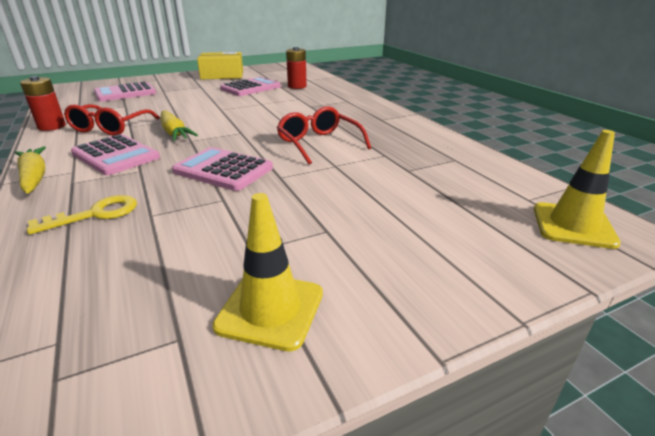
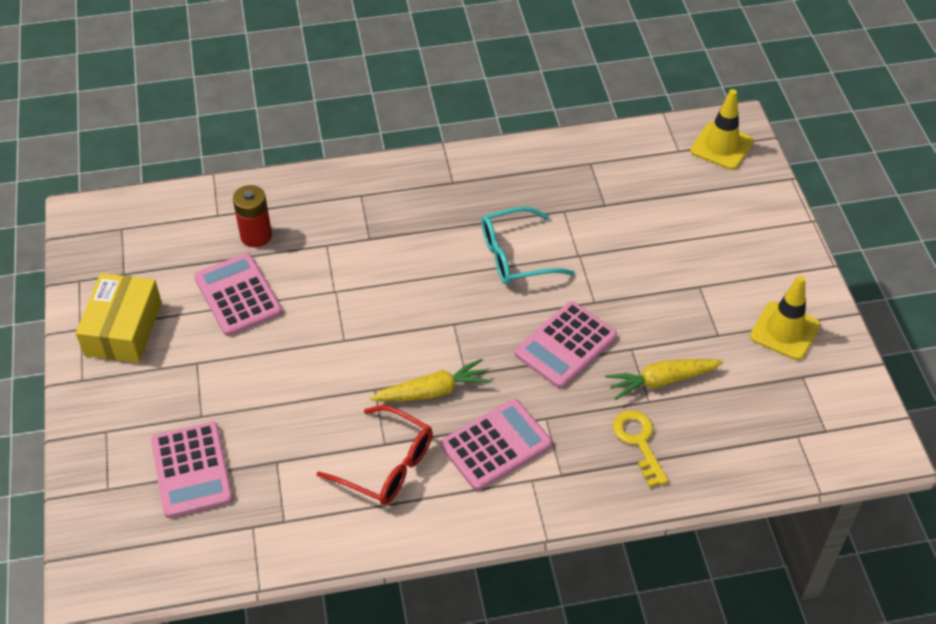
camera: 75 degrees left, 20 degrees up
(34, 177) = (538, 512): yellow carrot -> yellow carrot (661, 381)
(52, 126) = (354, 539): red battery -> none
(318, 143) = (515, 256): red glasses -> turquoise glasses

